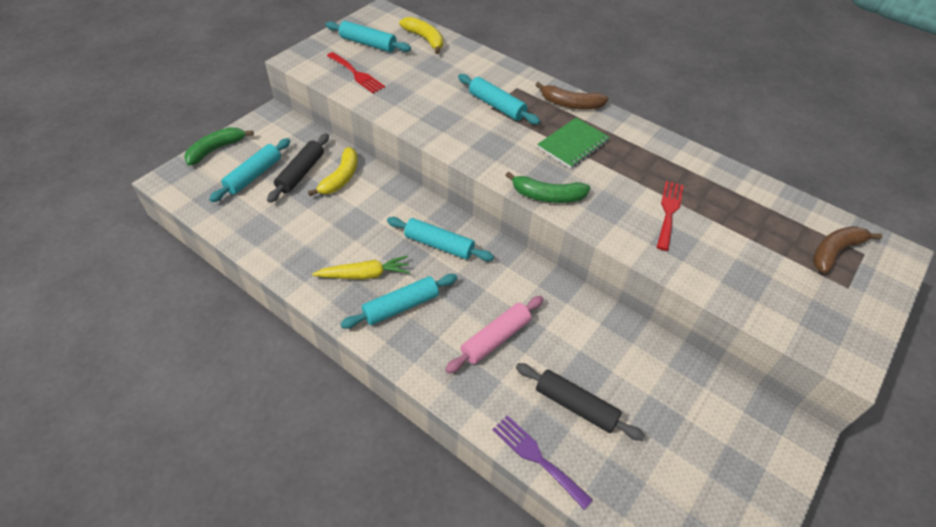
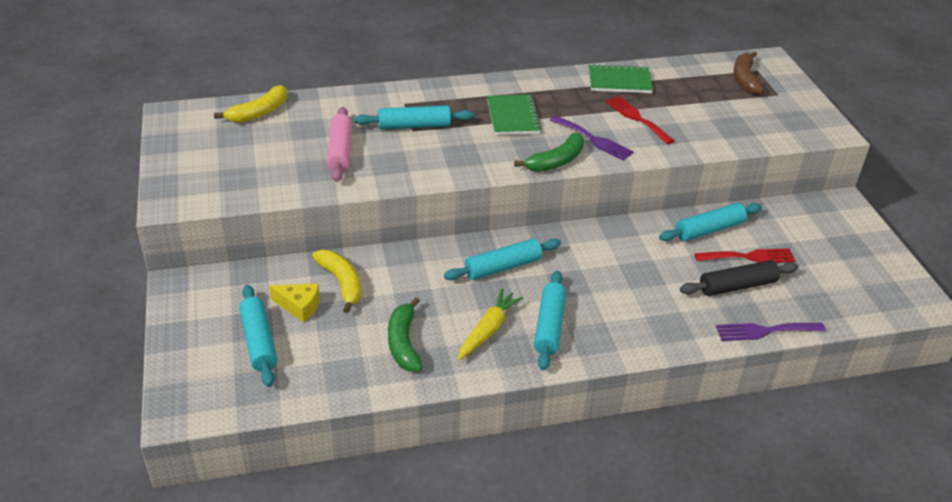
camera: 50 degrees left, 10 degrees down
(216, 149) = (176, 352): green banana -> green banana (403, 343)
(301, 173) = (299, 306): black rolling pin -> yellow cheese
(356, 74) = (253, 178): red fork -> red fork (749, 257)
(368, 44) = (213, 147): turquoise rolling pin -> turquoise rolling pin (709, 230)
(425, 39) = (259, 112): yellow banana -> yellow banana turned 135 degrees clockwise
(495, 338) = (637, 291): pink rolling pin -> pink rolling pin (340, 151)
(571, 104) = (463, 90): brown banana -> none
(604, 202) = (593, 139): none -> purple fork
(706, 175) = (619, 81): none -> green notebook

